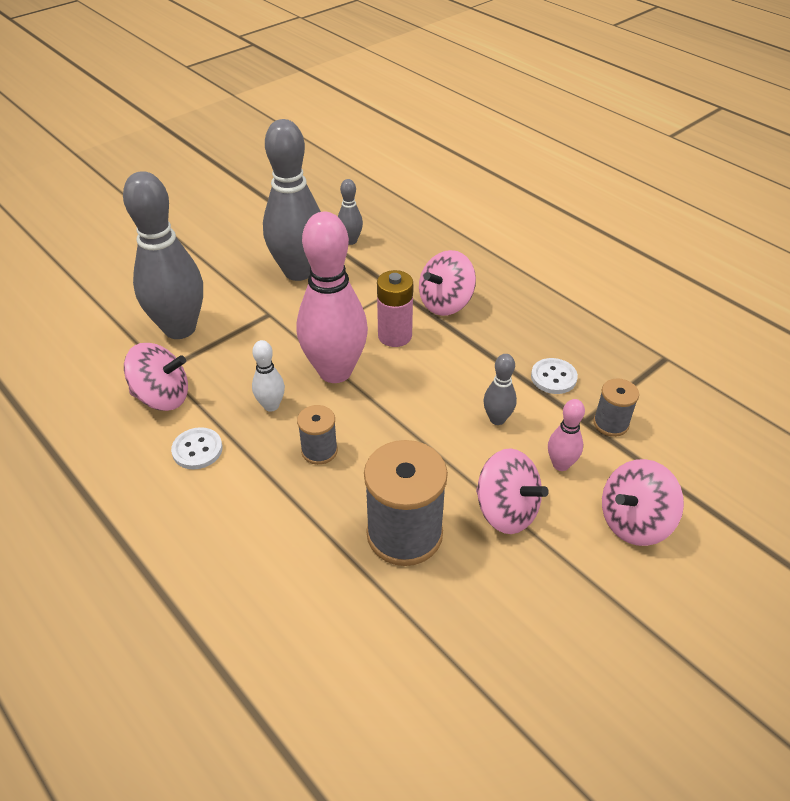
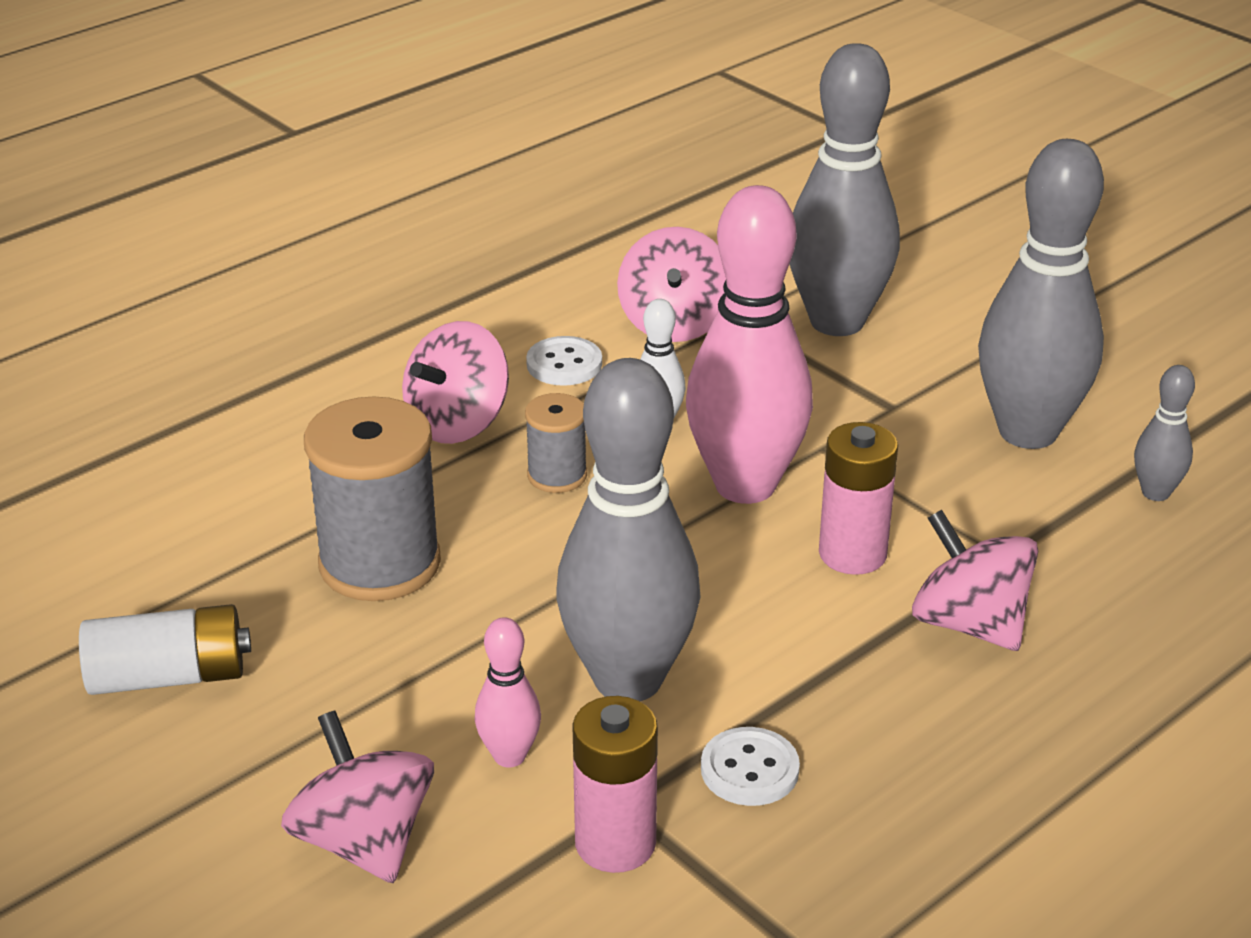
camera: 90 degrees right, 10 degrees down
(497, 419) = (628, 679): grey bowling pin -> grey bowling pin, size x2.22
(506, 510) = (410, 677): pink spinning top -> pink spinning top (458, 423)
(521, 639) = (169, 676): none -> white battery
(611, 423) = (615, 843): grey spool -> pink battery

